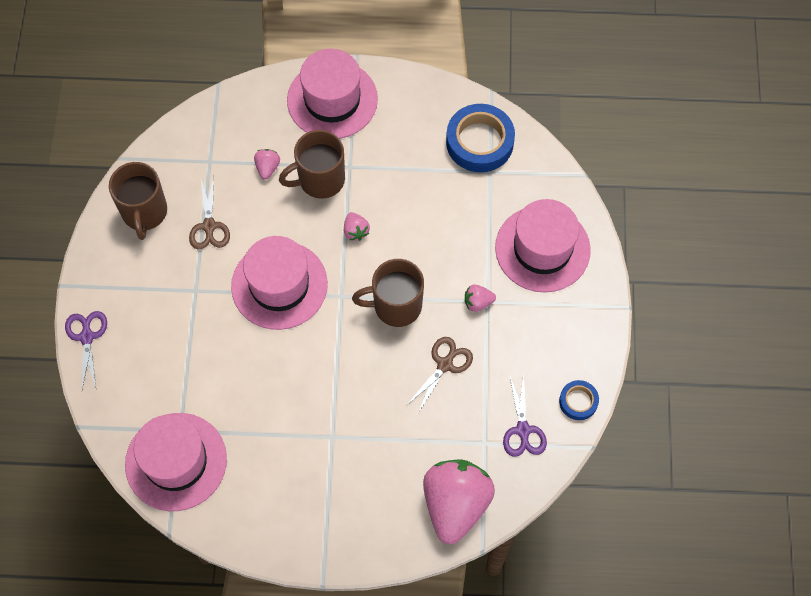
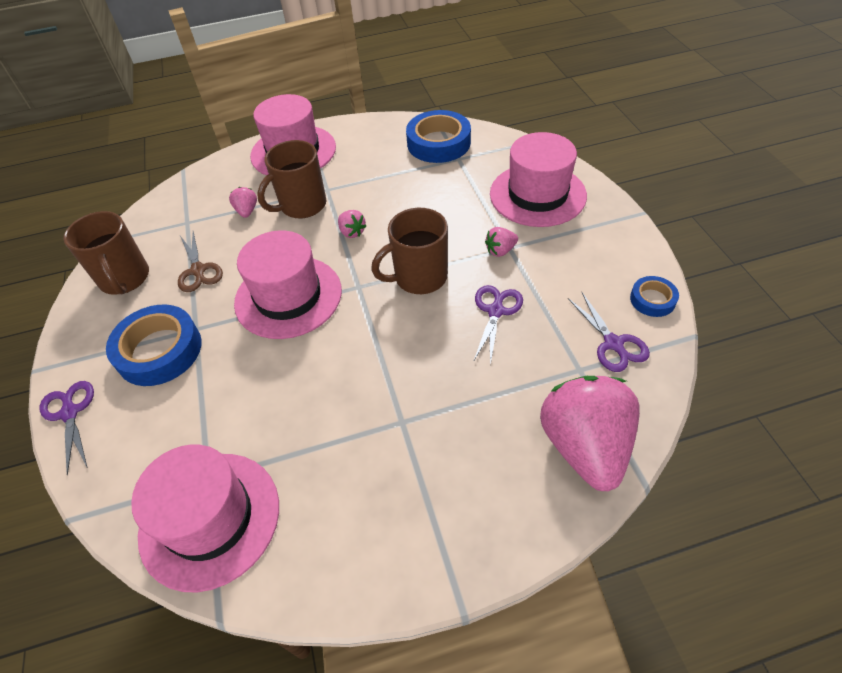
camera: 15 degrees left, 15 degrees down
(162, 302) = (159, 350): none -> blue tape
(445, 364) = (496, 311): brown scissors -> purple scissors

